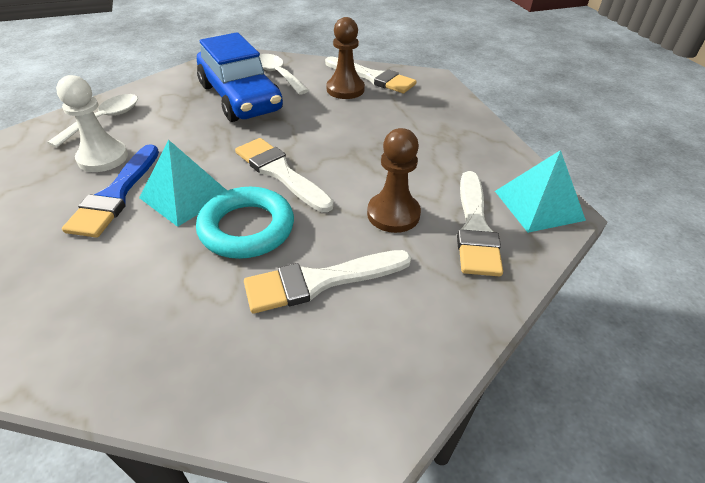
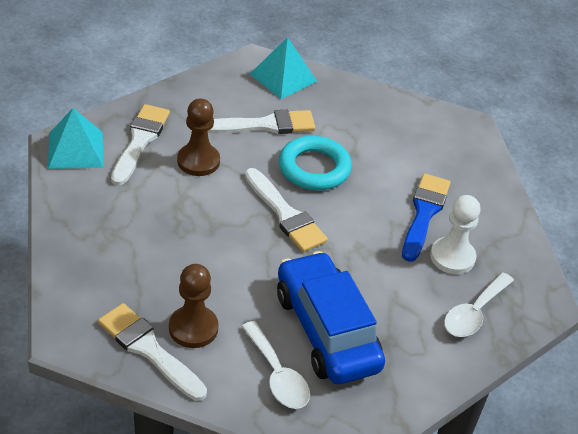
camera: 175 degrees left, 0 degrees up
(185, 196) = (366, 204): turquoise pyramid -> turquoise pyramid (283, 77)

